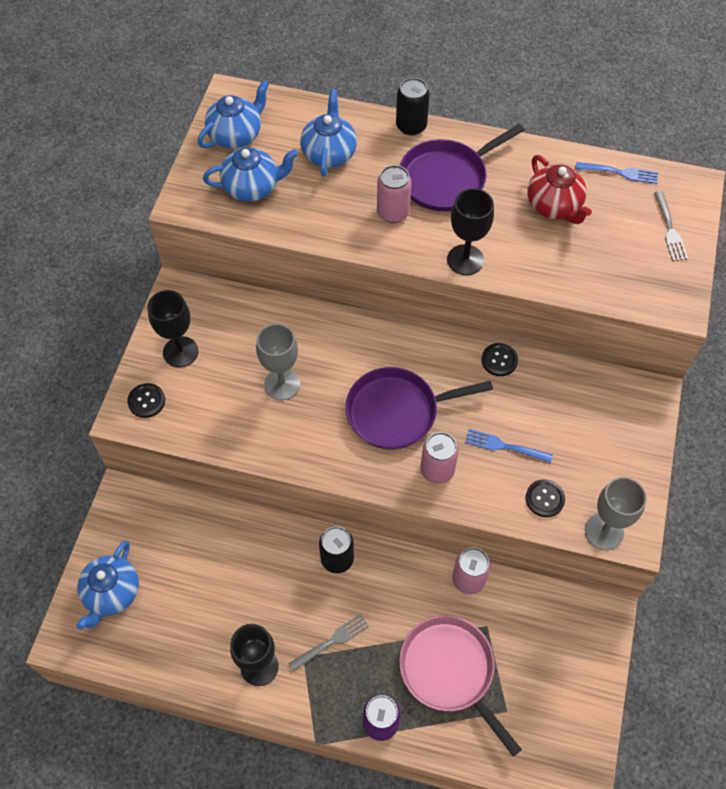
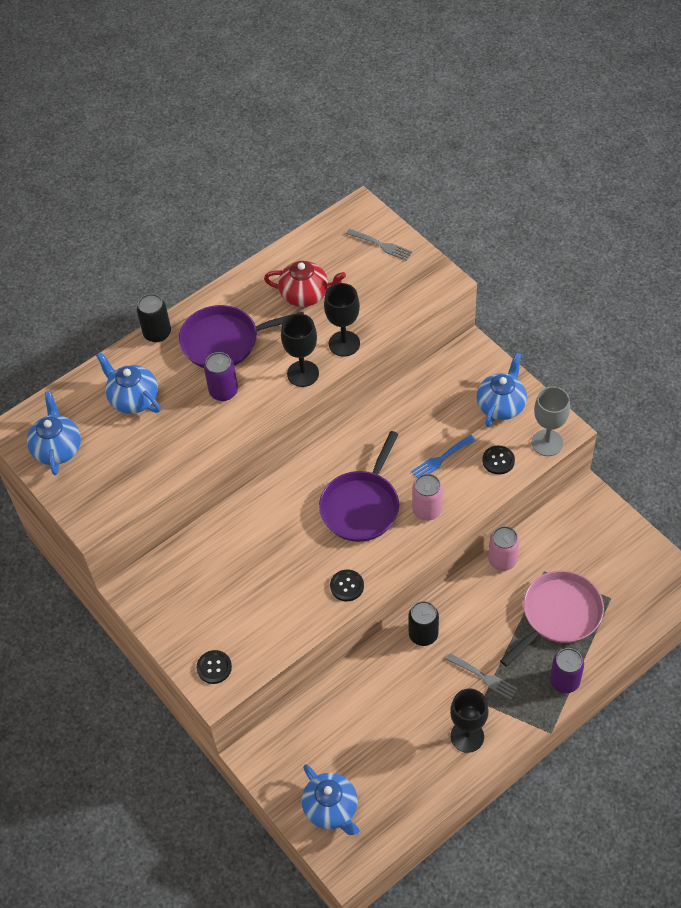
camera: 50 degrees left, 5 degrees down
(180, 352) = (190, 619): black goblet -> black goblet (344, 343)
(252, 187) = (118, 466): blue teapot -> blue teapot (501, 405)
(282, 384) = (277, 566): grey goblet -> none
(331, 642) = (483, 677): grey fork -> grey fork turned 120 degrees clockwise
(393, 212) = (223, 391): pink can -> purple can
(446, 178) = (224, 341): purple pan -> purple pan turned 75 degrees clockwise
(449, 671) = (558, 614): pink pan -> pink pan turned 135 degrees clockwise
(499, 360) = (373, 418): black button -> black button (347, 586)
(619, 173) = (312, 241): blue fork -> none

